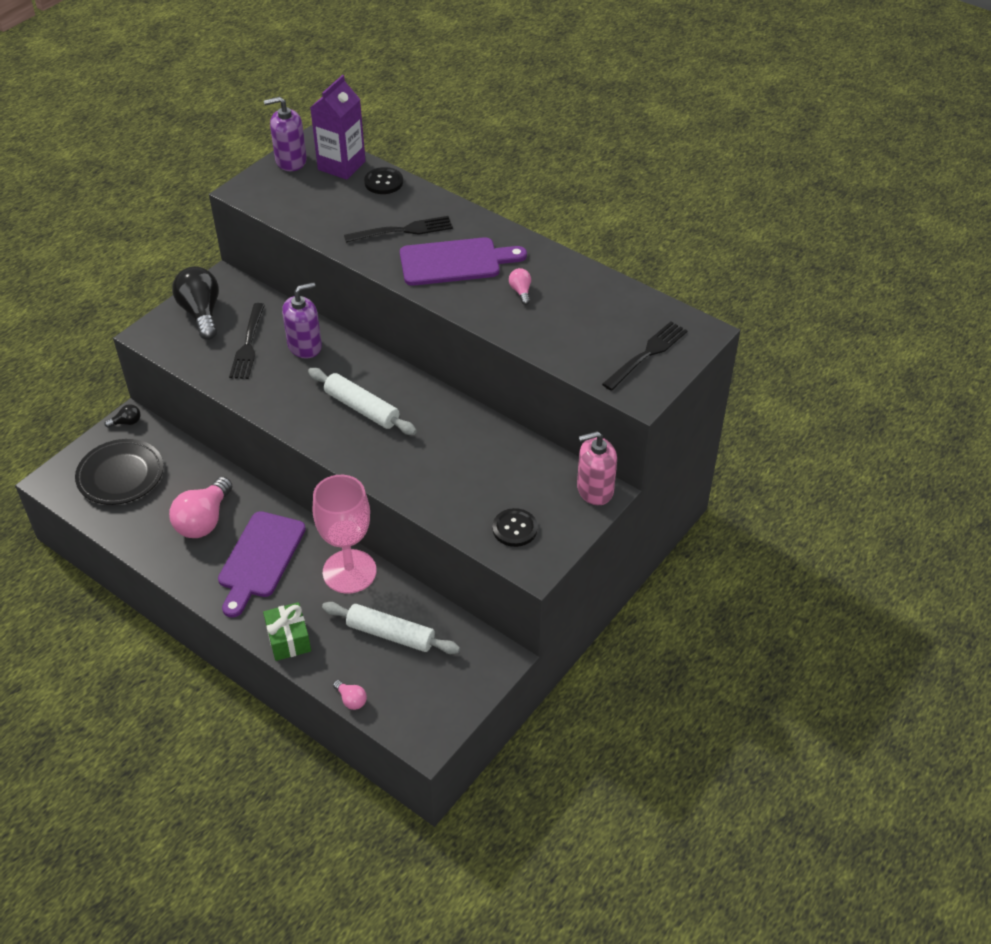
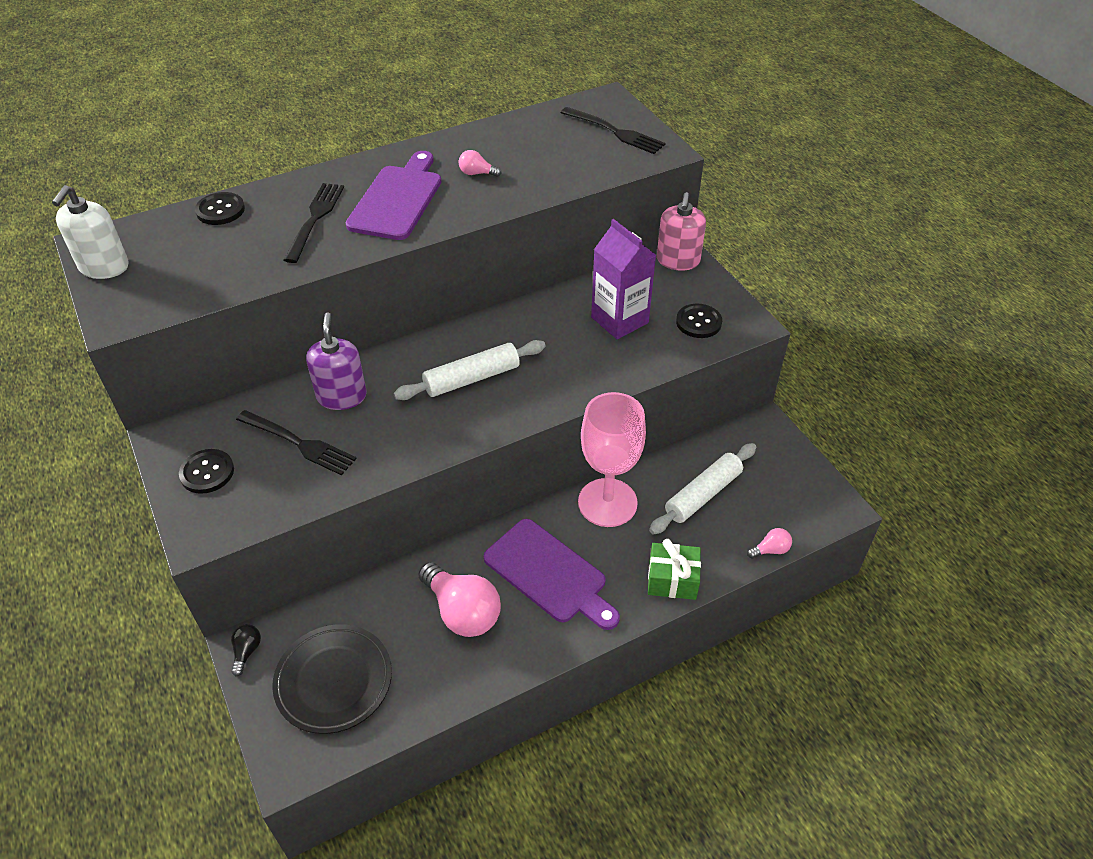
camera: 65 degrees left, 0 degrees up
(201, 313) = (207, 472): black light bulb -> black button
(291, 161) = (104, 267): purple soap dispenser -> white soap dispenser
(341, 165) = (157, 231): purple carton -> purple carton (619, 320)
(647, 354) = (615, 132): black fork -> black fork turned 150 degrees clockwise

